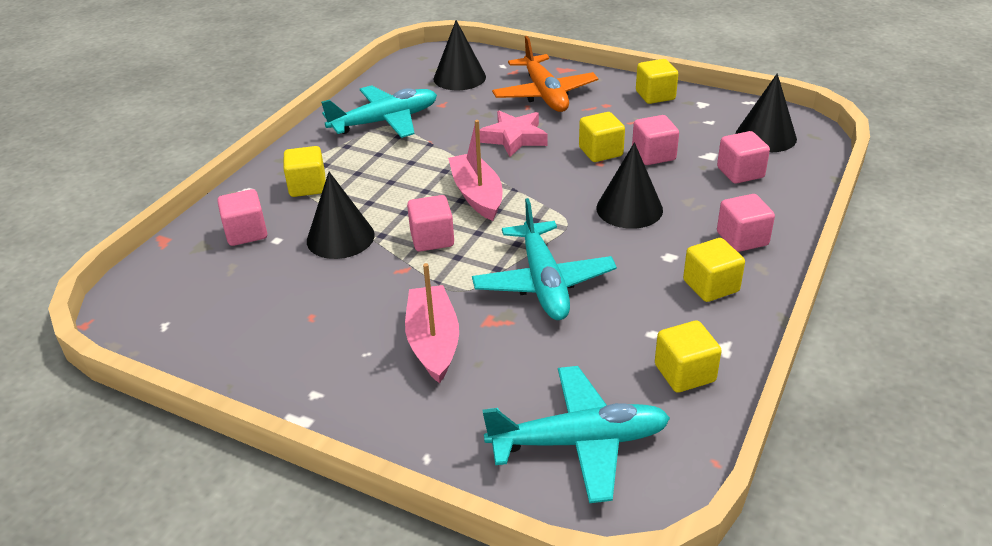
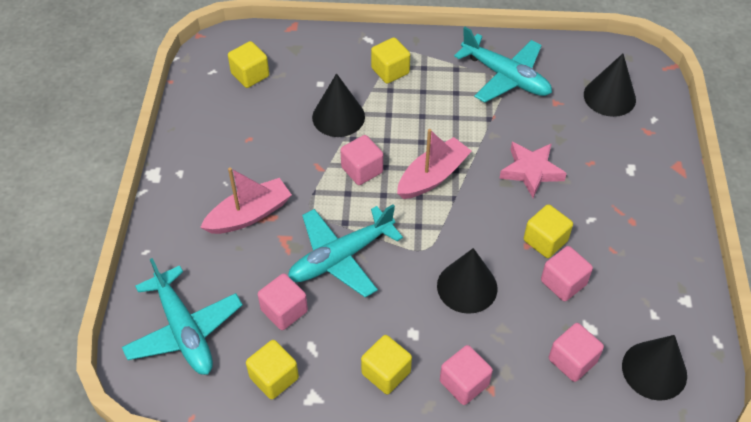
camera: 65 degrees right, 15 degrees up
(246, 233) = (319, 64): pink cube -> pink cube (284, 310)
(545, 94) = (620, 168): orange plane -> none
(655, 95) = (676, 256): yellow cube -> yellow cube (250, 75)

